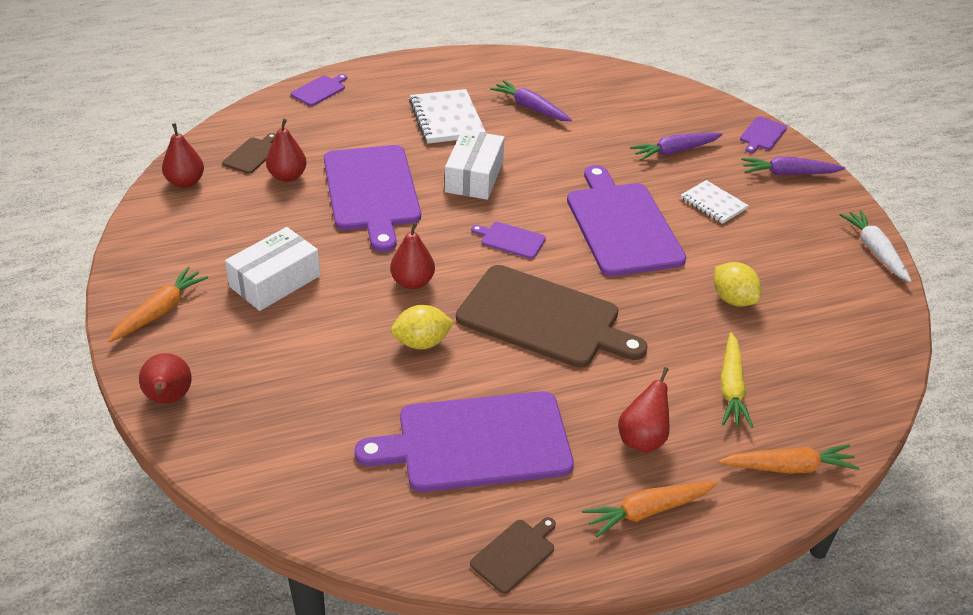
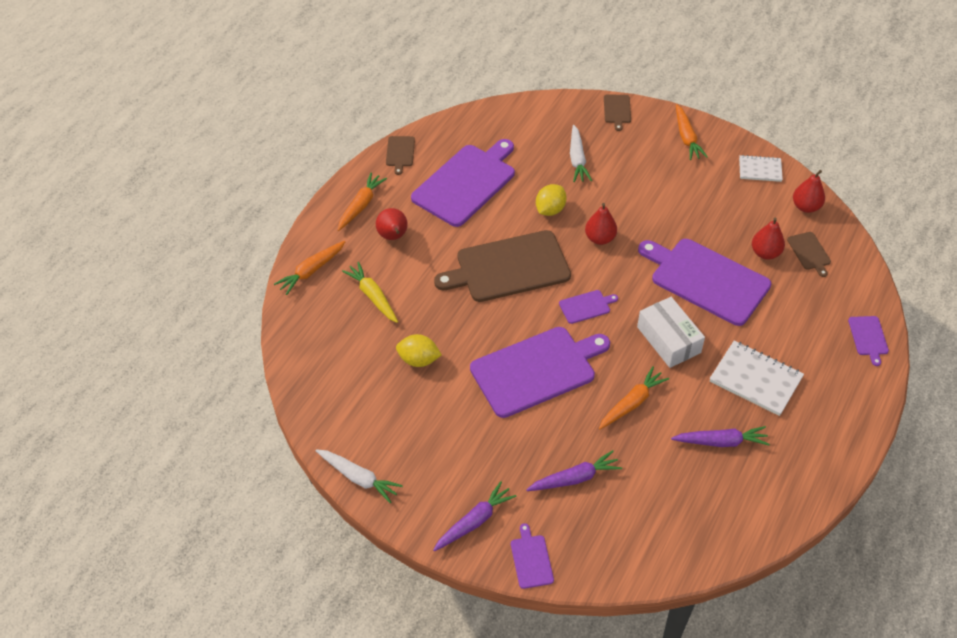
camera: 140 degrees right, 10 degrees up
(169, 398) = (617, 110): red pear -> brown cutting board
(275, 281) = (664, 189): white box -> none
(309, 375) = (577, 159): none -> white carrot
(567, 161) = (632, 403): none -> orange carrot
(622, 225) = (537, 370): purple cutting board -> purple cutting board turned 60 degrees counterclockwise
(675, 151) = (574, 478): purple carrot -> purple carrot turned 45 degrees clockwise
(713, 204) = (499, 439): white notebook -> white notebook (760, 169)

